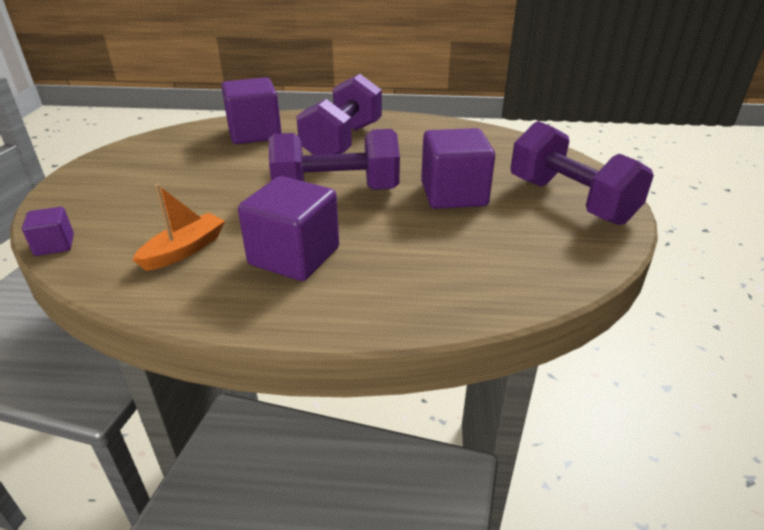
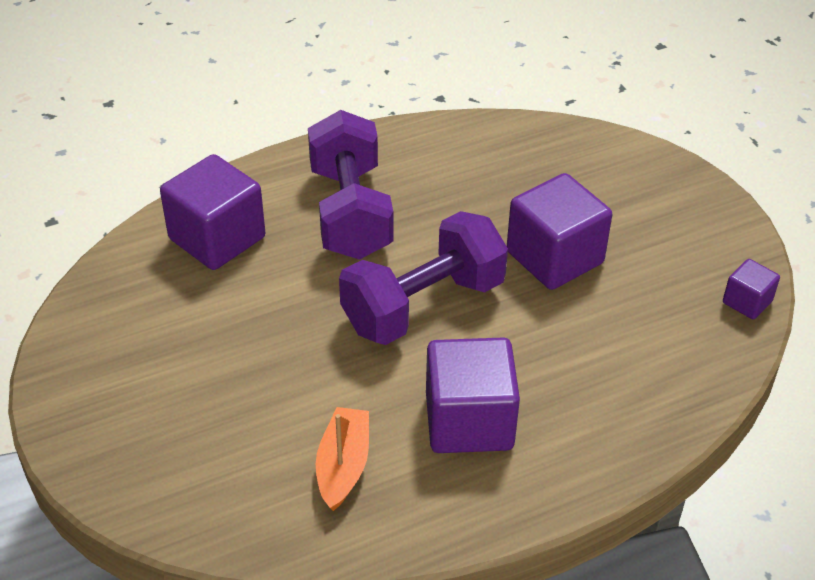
camera: 30 degrees left, 10 degrees up
(54, 245) = (182, 527): purple cube -> purple cube (747, 302)
(570, 201) = (677, 220): purple dumbbell -> none

